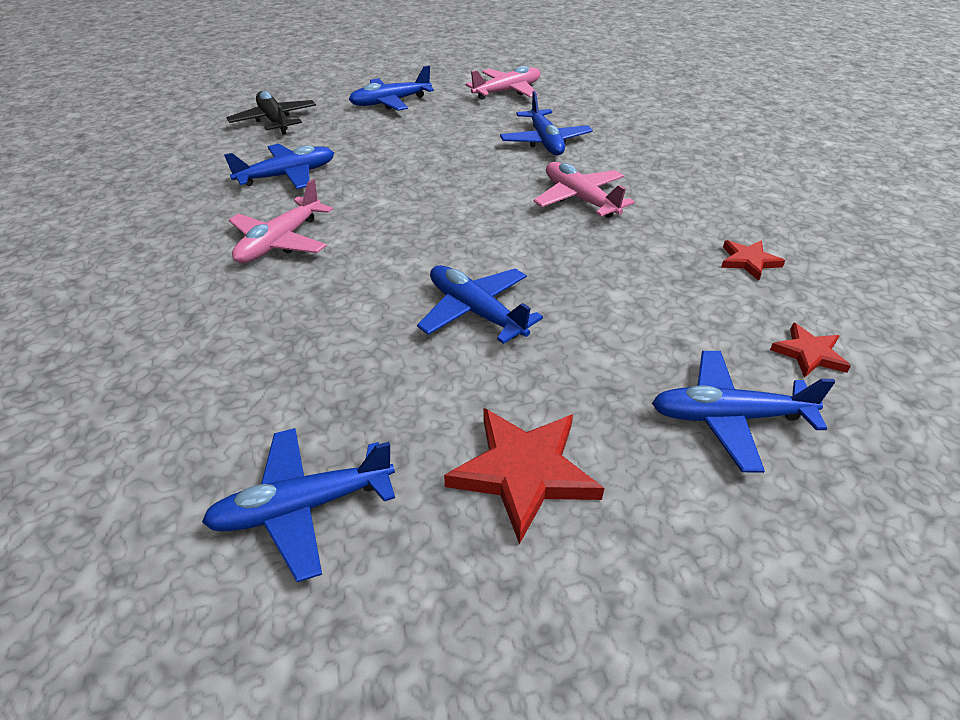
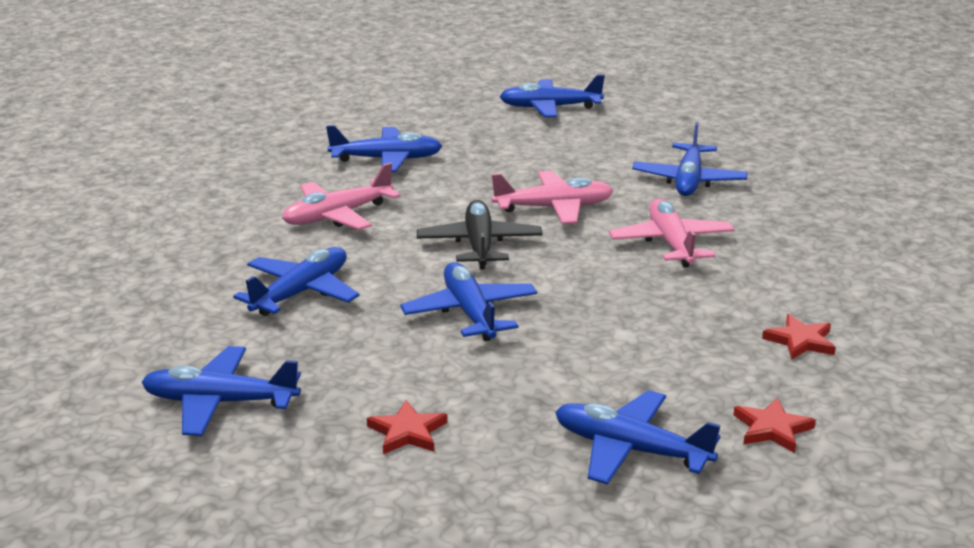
camera: 25 degrees right, 15 degrees down
(274, 121) = (412, 105): black plane -> black plane (479, 245)
(301, 336) = (301, 292): none -> blue plane
(507, 91) = (696, 119): pink plane -> pink plane (554, 208)
(523, 472) = (407, 432): red star -> red star, size x0.56

